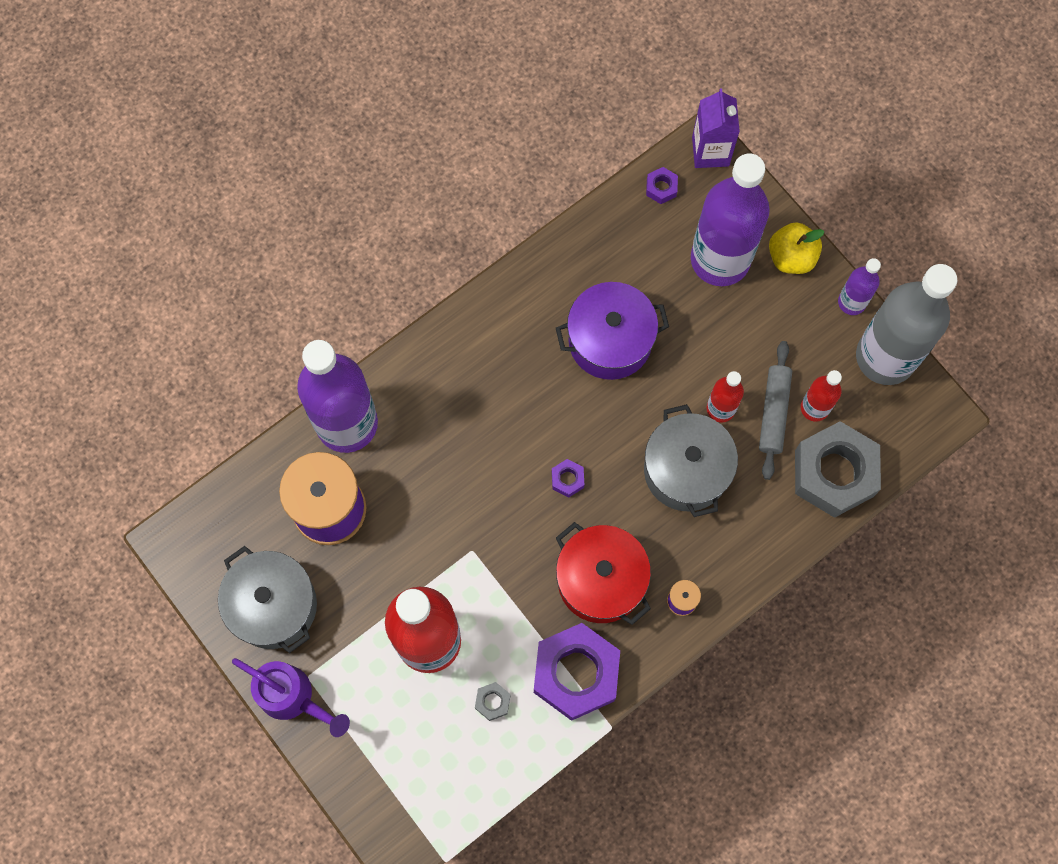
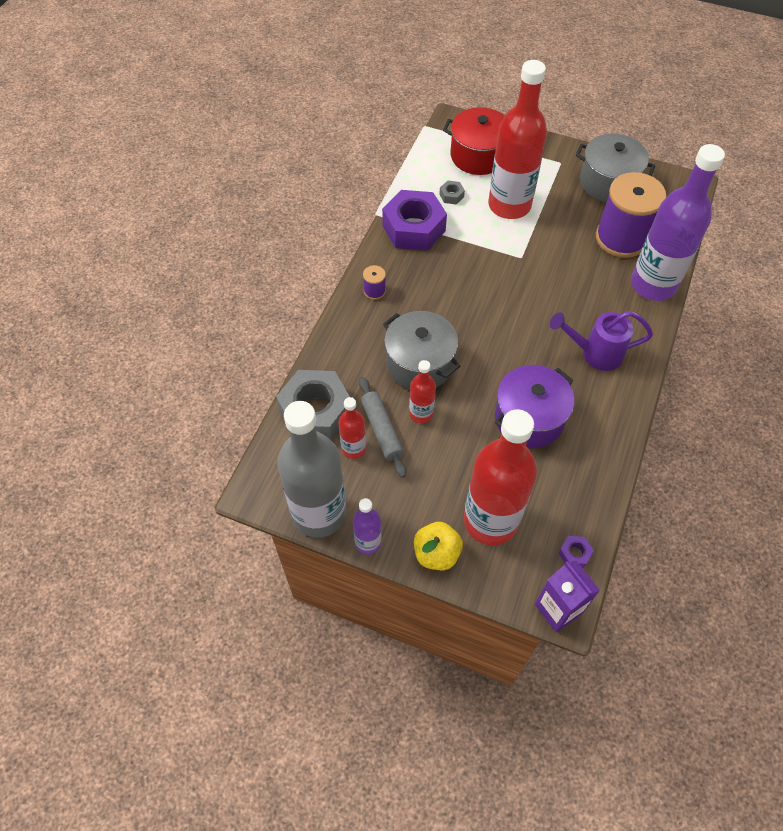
camera: 150 degrees right, 15 degrees down
(294, 698) = (559, 151): purple watering can -> purple watering can (594, 353)
(567, 479) = (493, 321): purple nut -> none
(600, 580) = (432, 278): red pot -> red pot (478, 156)
(720, 259) = (490, 520): purple bottle -> red bottle

